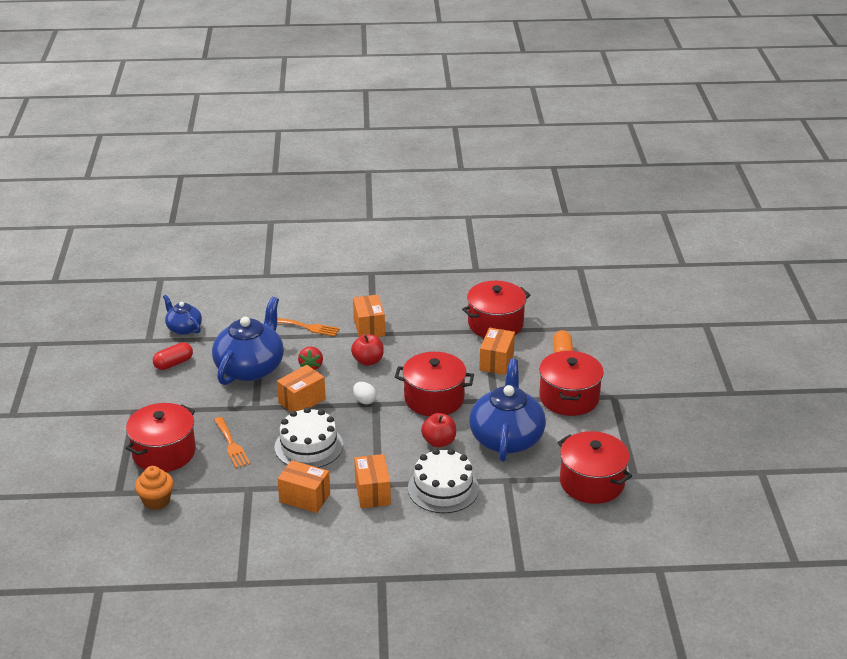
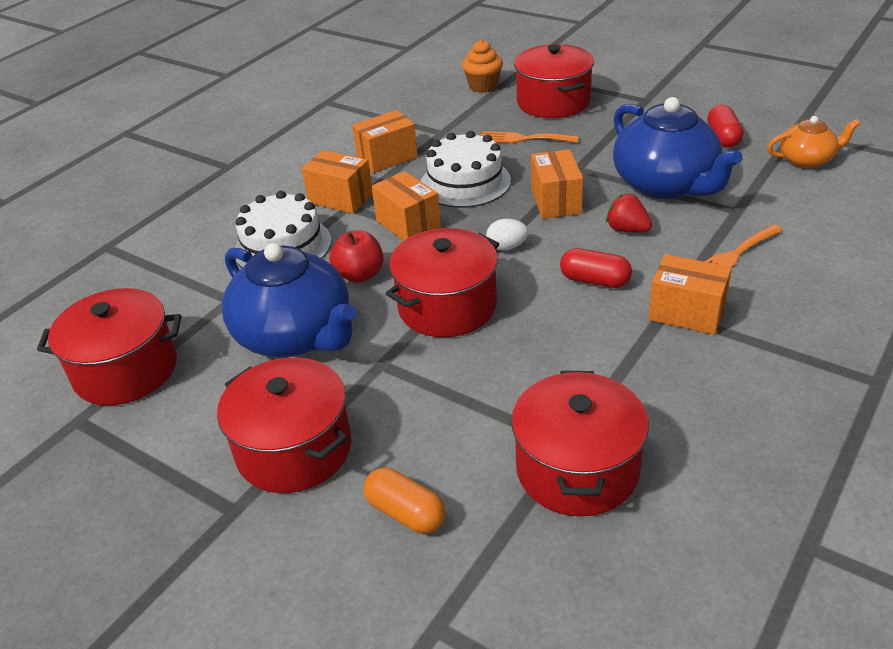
camera: 130 degrees right, 5 degrees up
(183, 328) = (807, 160): blue teapot -> orange teapot
(368, 361) = (595, 280): red apple -> red capsule
(496, 362) = (467, 412): orange box -> orange box (408, 225)

